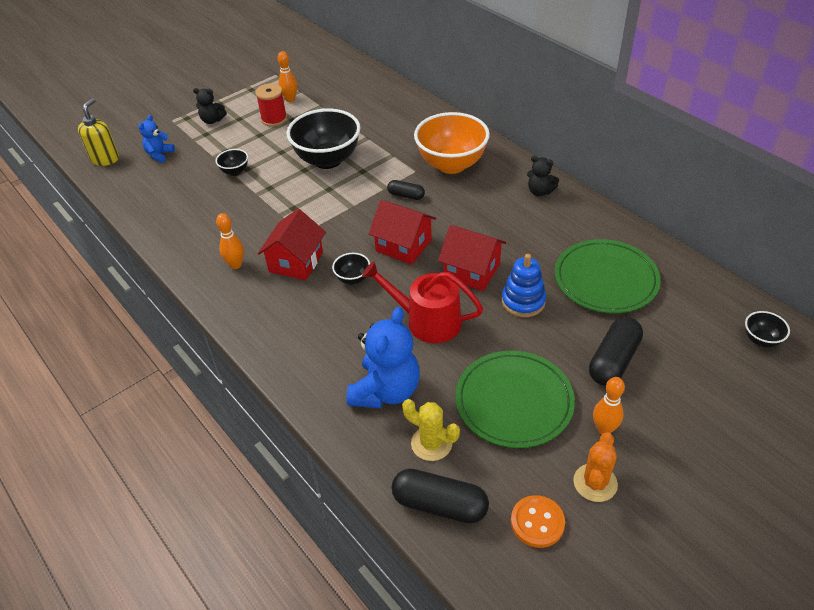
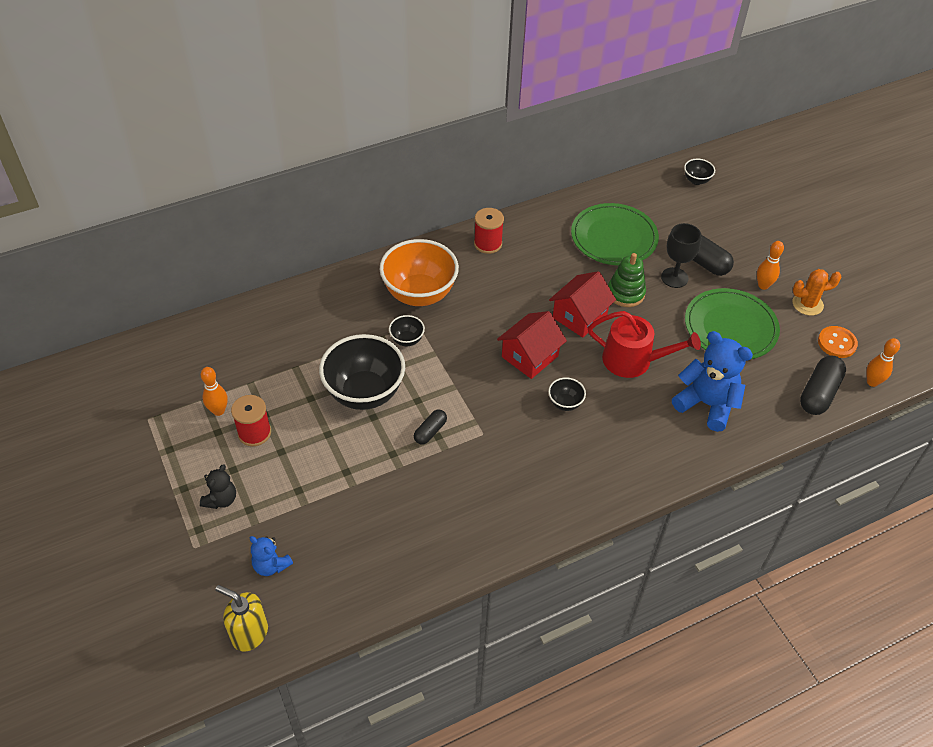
camera: 80 degrees left, 5 degrees up
(235, 171) = (347, 484): black bowl -> black bowl (407, 340)
(236, 265) = (514, 498): orange bowling pin -> orange bowling pin (872, 382)
(296, 262) = (526, 445): red house -> none
(406, 195) = (455, 339): black capsule -> black capsule (430, 431)
(427, 321) = (633, 360): red watering can -> red watering can turned 105 degrees counterclockwise
(431, 443) = (764, 386): yellow cactus -> none
(523, 301) = (625, 293): blue stacking toy -> green stacking toy
(540, 191) = (488, 244): black teddy bear -> red spool
(570, 340) = (674, 278): none -> black goblet
(595, 483) = (807, 304): orange cactus -> orange cactus turned 45 degrees counterclockwise

